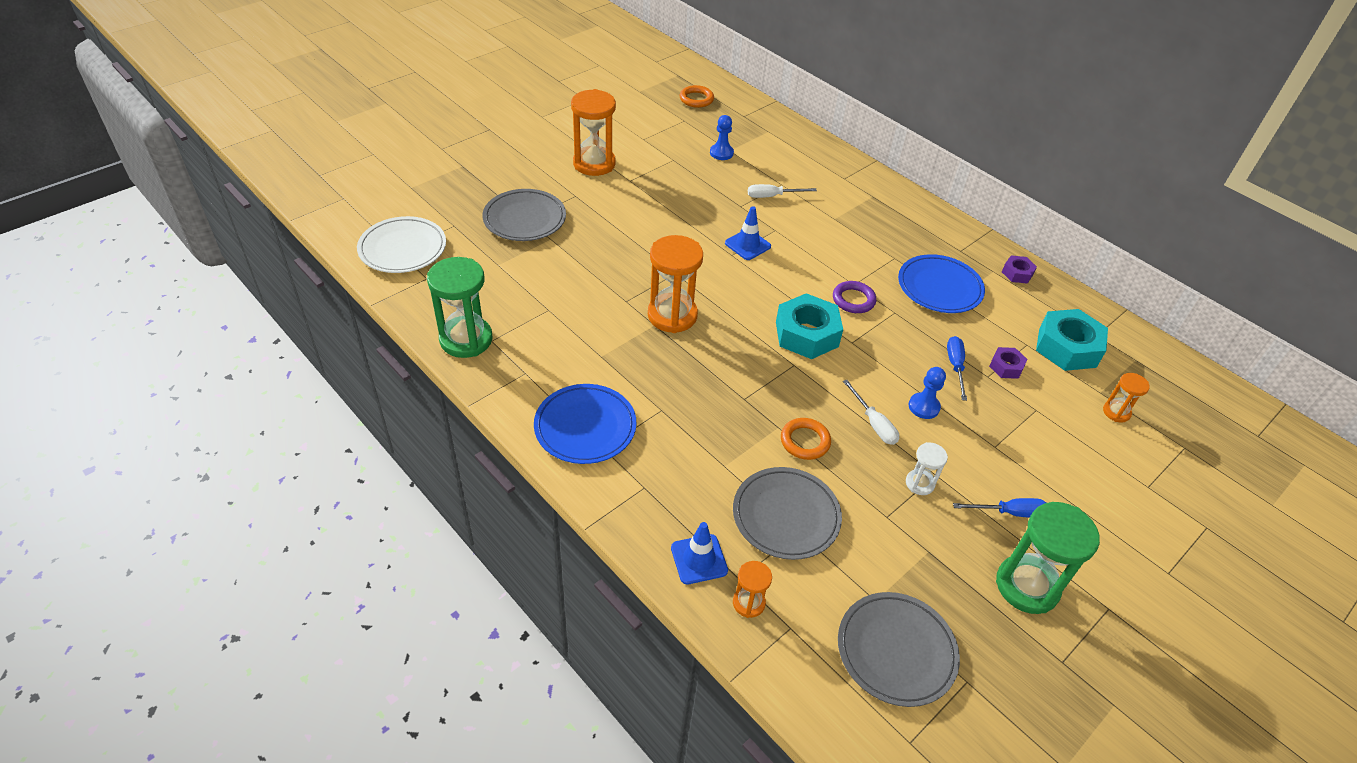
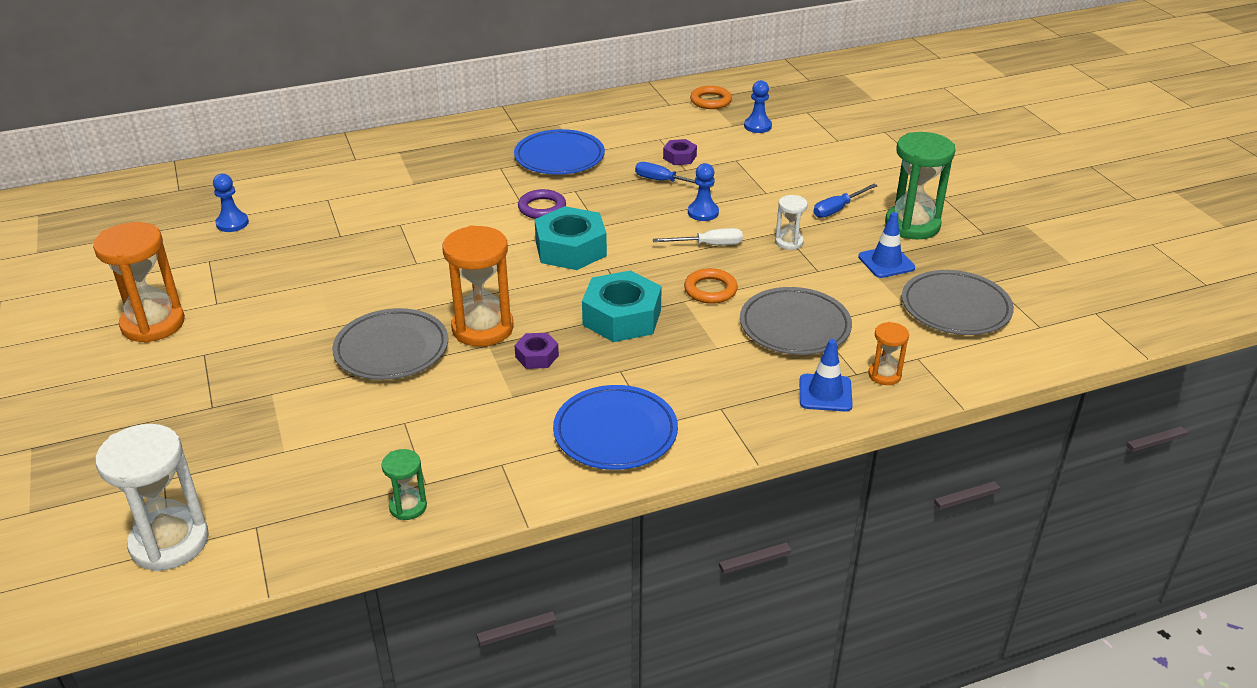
camera: 65 degrees left, 10 degrees down
(403, 248) = (169, 542): white plate -> white hourglass
(466, 339) = (408, 507): green hourglass -> green hourglass, size x0.51
(524, 219) = (211, 408): grey plate -> grey plate (391, 349)
(696, 99) = (106, 214): orange ring -> orange ring (710, 101)
(747, 245) = (409, 248): blue traffic cone -> blue traffic cone (886, 262)
(772, 196) = (343, 210): white screwdriver -> none
(1009, 512) = (838, 209): blue screwdriver -> blue screwdriver turned 150 degrees counterclockwise
(1017, 273) = (570, 113): purple nut -> purple nut (537, 356)
(1067, 347) = (675, 122): turquoise nut -> turquoise nut (622, 317)
(1116, 412) = (757, 126): orange hourglass -> blue pawn

